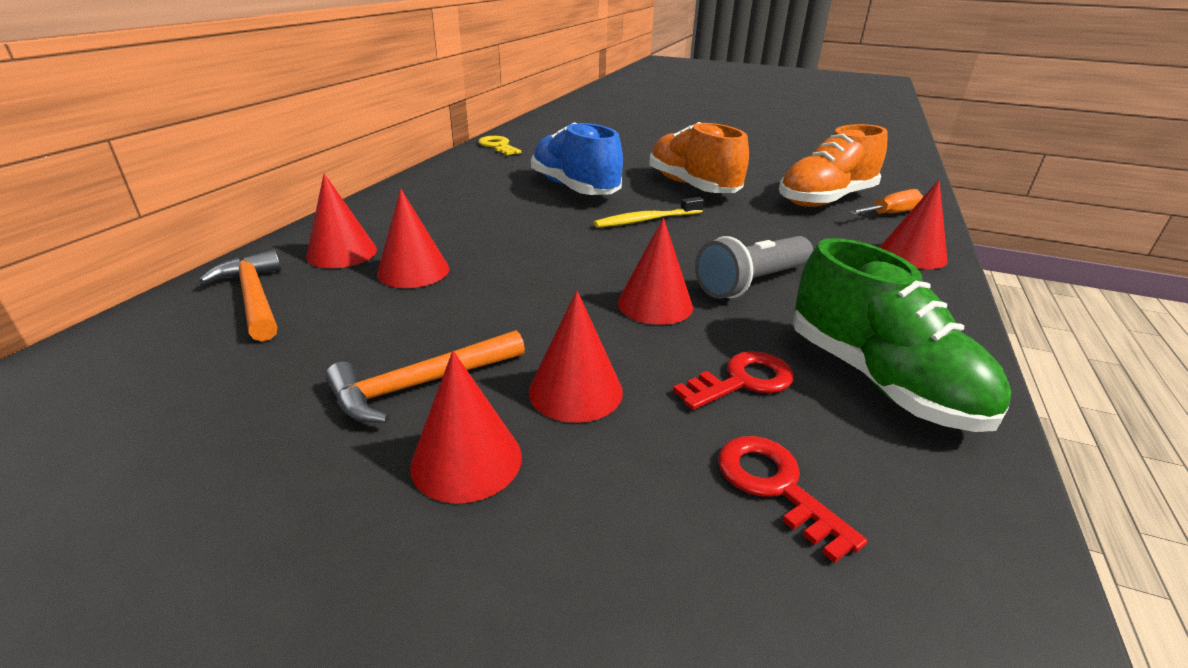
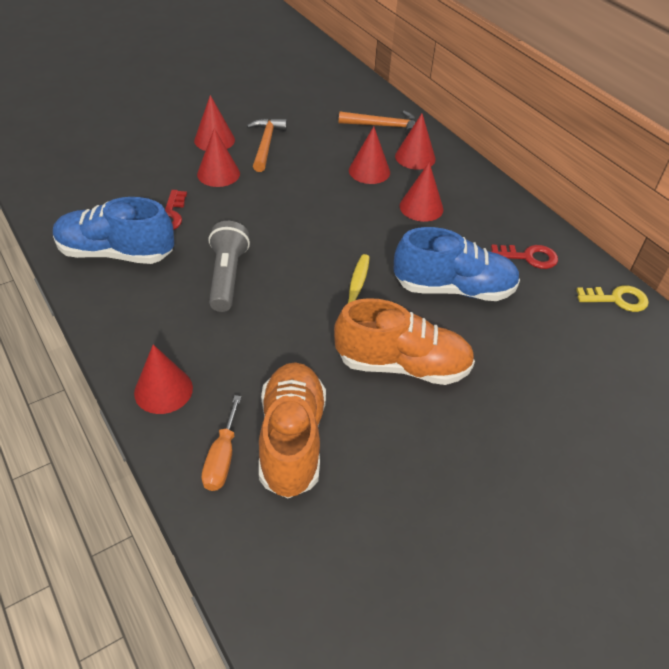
camera: 125 degrees right, 15 degrees up
(655, 304) = (250, 228): red cone -> red cone (421, 207)
(776, 486) = (121, 188): red key -> red key (529, 257)
(879, 380) = (116, 253): green shoe -> blue shoe

